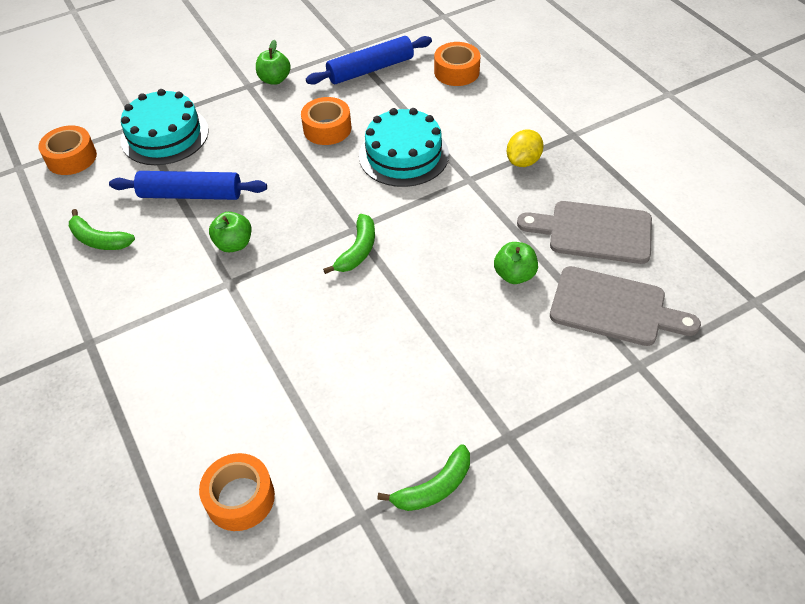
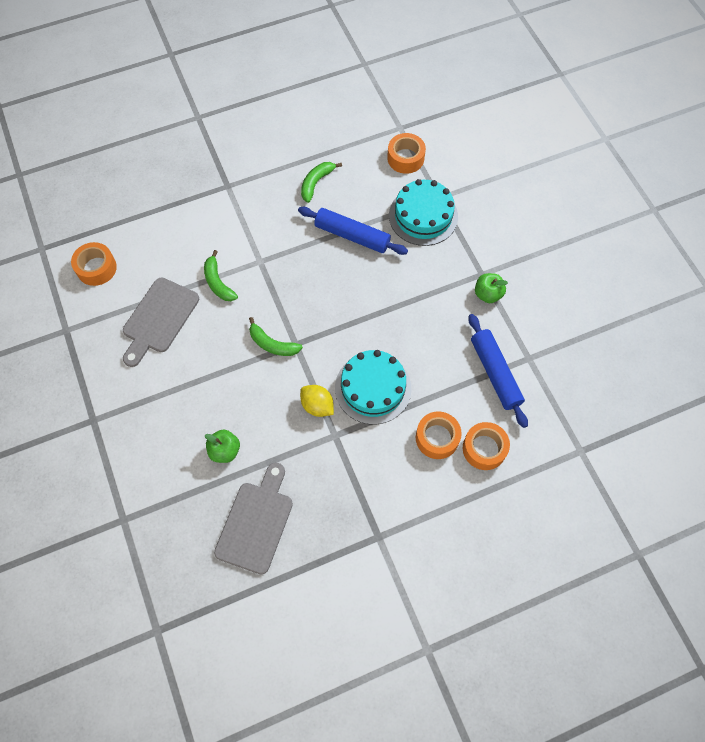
camera: 95 degrees right, 15 degrees up
(190, 195) = (352, 236): blue rolling pin -> blue rolling pin turned 75 degrees counterclockwise
(234, 244) = (295, 264): green apple -> none
(327, 129) = (415, 332): orange tape -> orange tape (437, 438)
(434, 487) = (71, 370): green banana -> green banana (218, 282)
(523, 161) = (350, 484): yellow lemon -> yellow lemon (317, 406)
(614, 308) = (177, 517): grey cutting board -> grey cutting board (159, 319)

